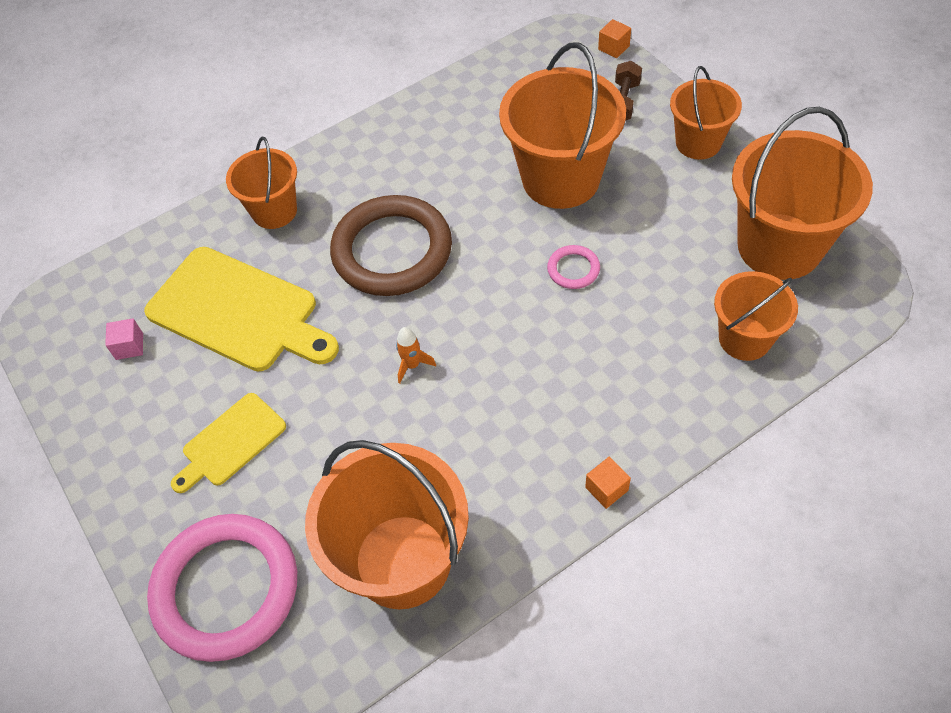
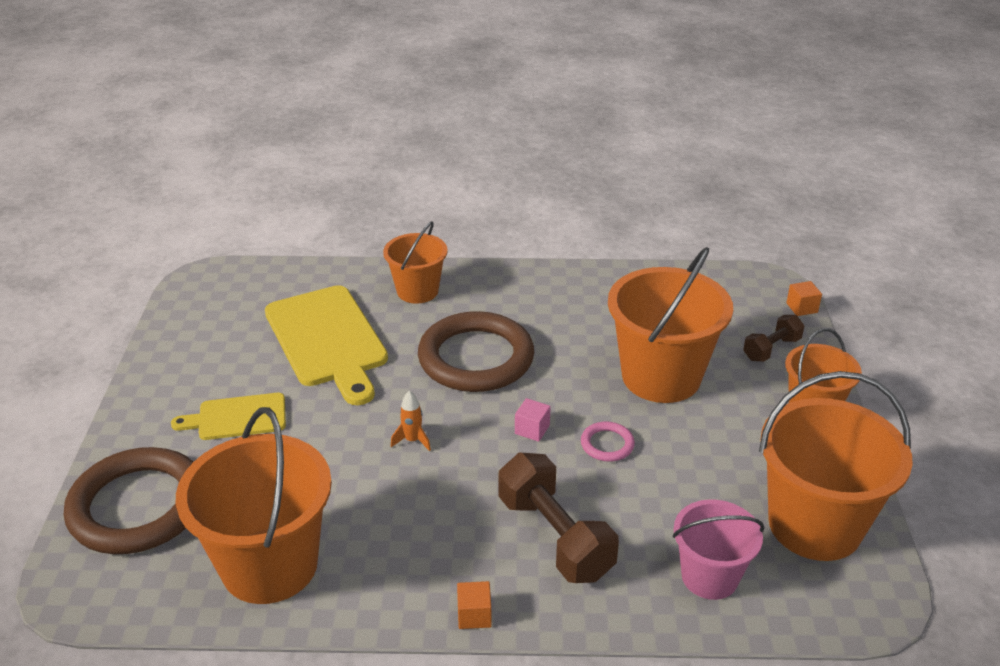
camera: 30 degrees right, 20 degrees down
(129, 346) = (236, 323): pink cube -> pink cube (532, 429)
(226, 589) = (138, 506): pink ring -> brown ring
(606, 380) = (554, 537): none -> brown dumbbell
(744, 339) = (709, 577): orange bucket -> pink bucket

